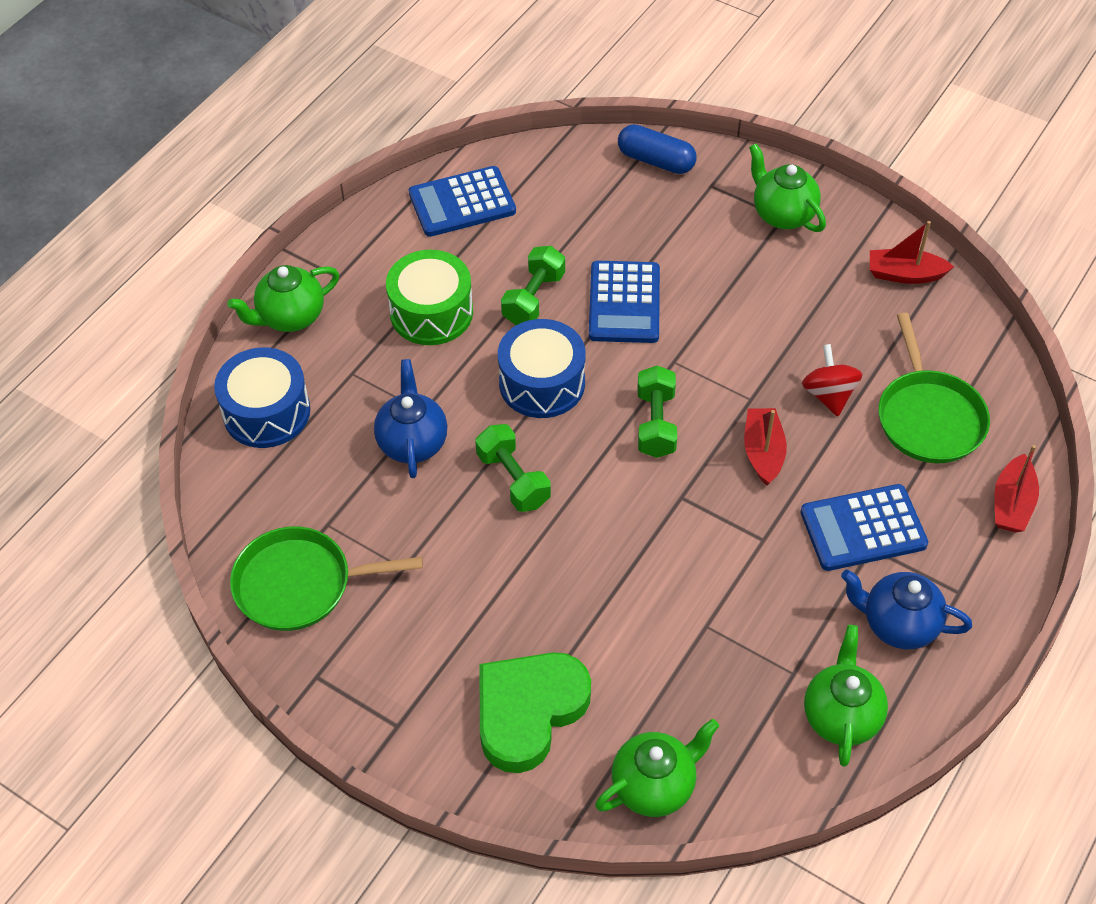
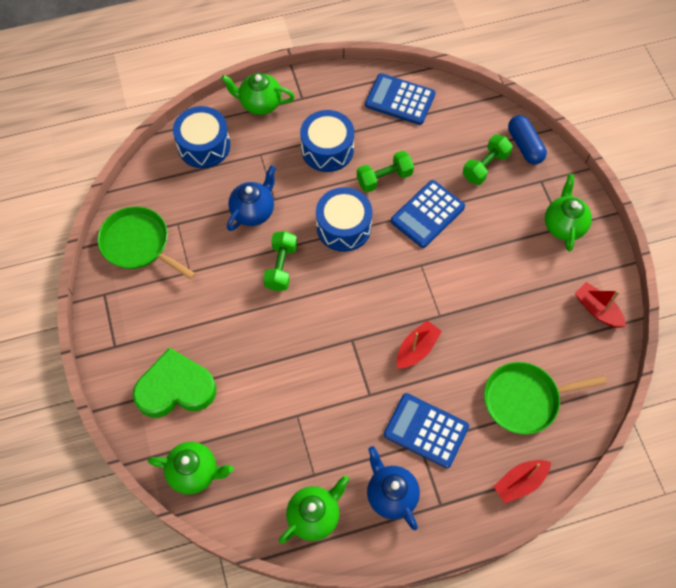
camera: 40 degrees right, 10 degrees up
(431, 312) = (327, 149): green drum -> blue drum
(656, 424) = (378, 291): green dumbbell -> green dumbbell (485, 166)
(828, 395) = (483, 345): red spinning top -> none
(928, 417) = (524, 400): green pan -> green pan turned 45 degrees clockwise

